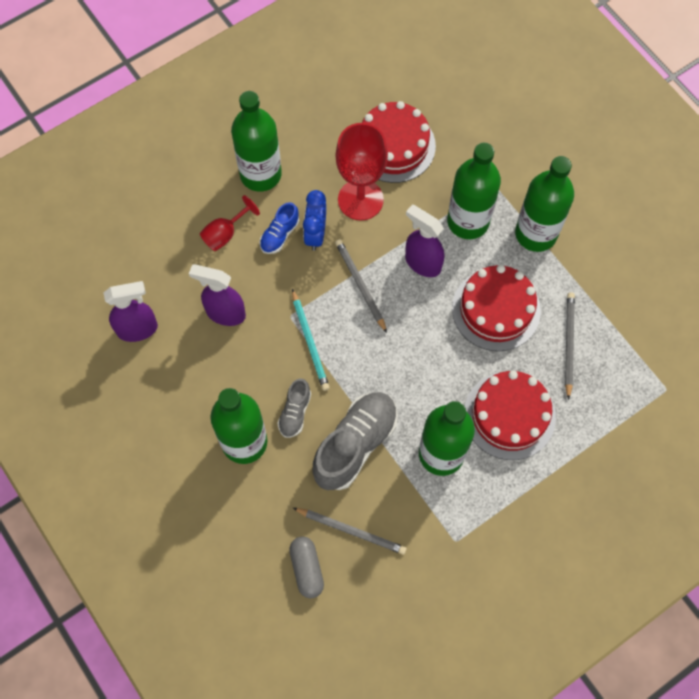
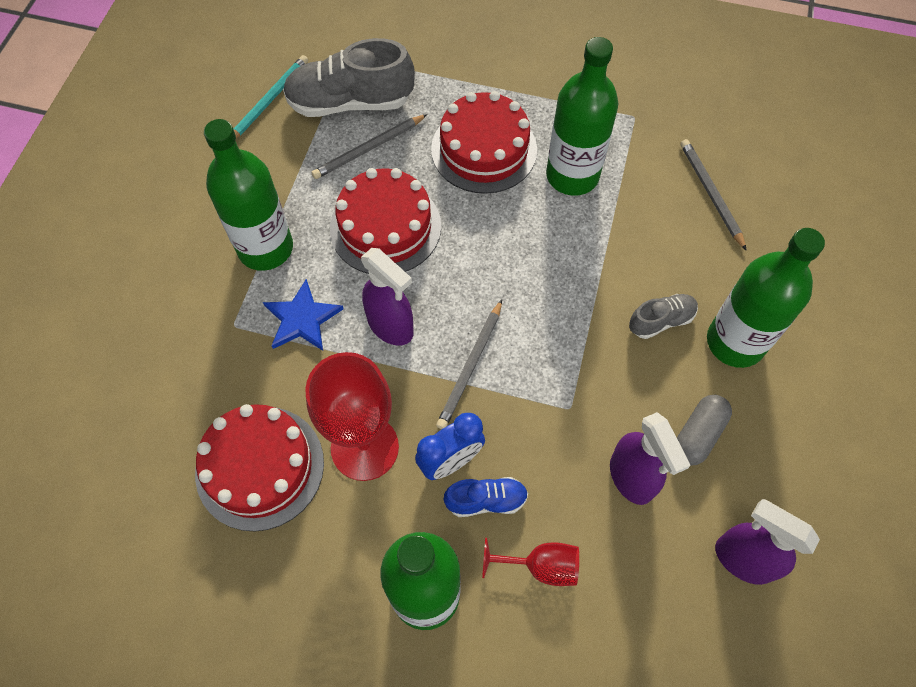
camera: 130 degrees left, 5 degrees down
(307, 569) = (778, 203): grey capsule -> grey capsule (698, 435)
(310, 342) = (578, 365): turquoise pencil -> turquoise pencil (269, 100)
(355, 444) = (635, 247): grey shoe -> grey shoe (350, 102)
(422, 263) = (391, 326): purple spray bottle -> purple spray bottle turned 45 degrees counterclockwise
(468, 221) = (302, 319): green bottle -> blue star

